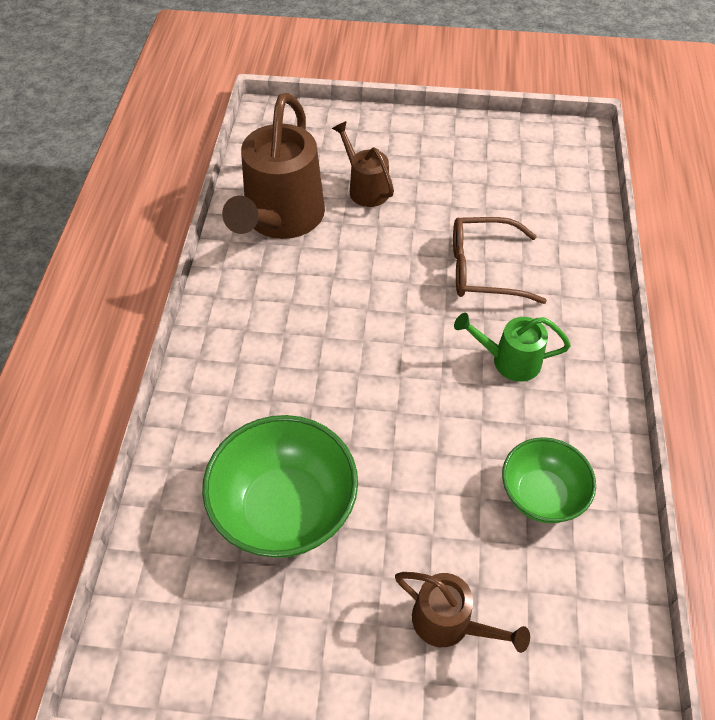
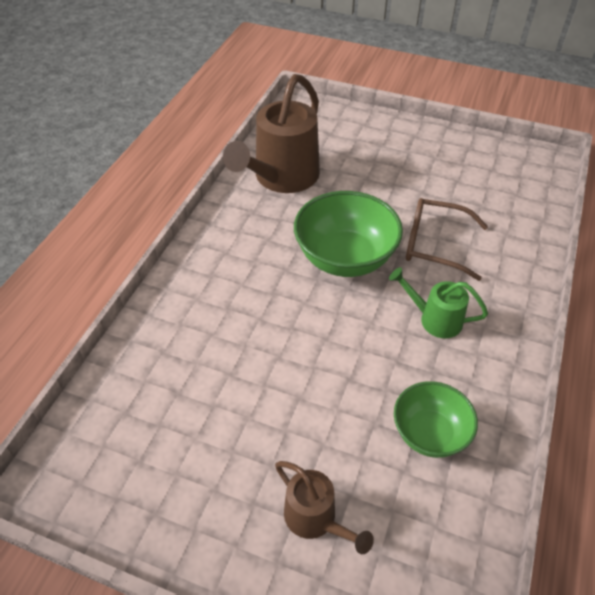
camera: 15 degrees right, 5 degrees down
(285, 509) = (210, 393): green bowl -> green bowl (345, 258)
(365, 188) = (356, 167): brown watering can -> none

